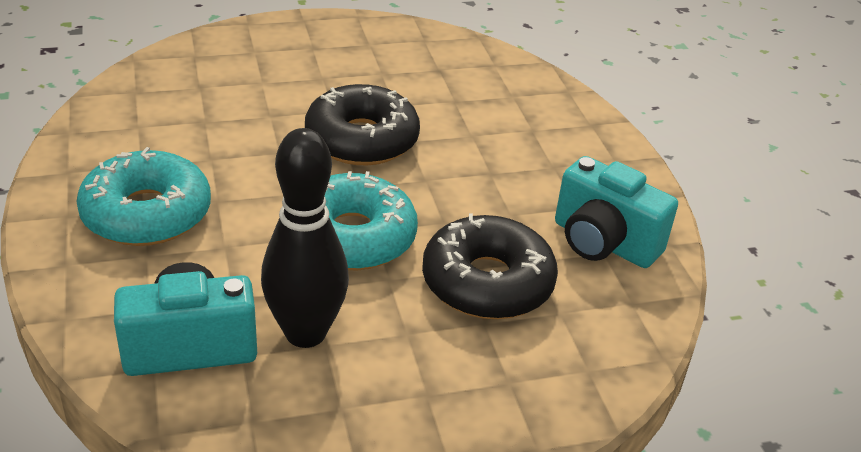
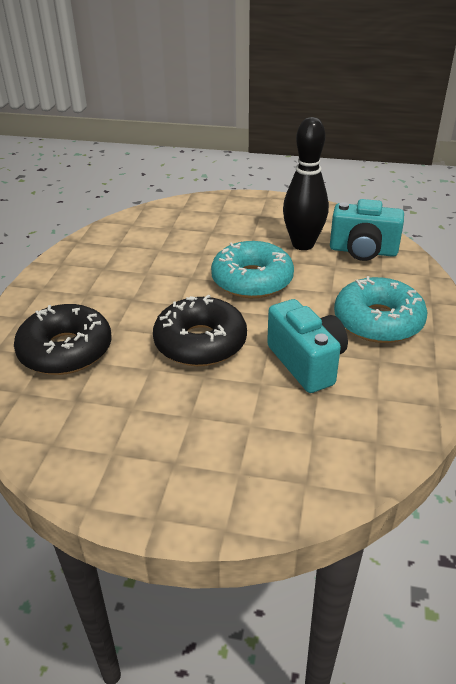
camera: 150 degrees left, 0 degrees up
(487, 282) = (194, 245): black donut -> black donut (66, 350)
(603, 243) = (112, 248): turquoise camera -> turquoise camera (306, 363)

